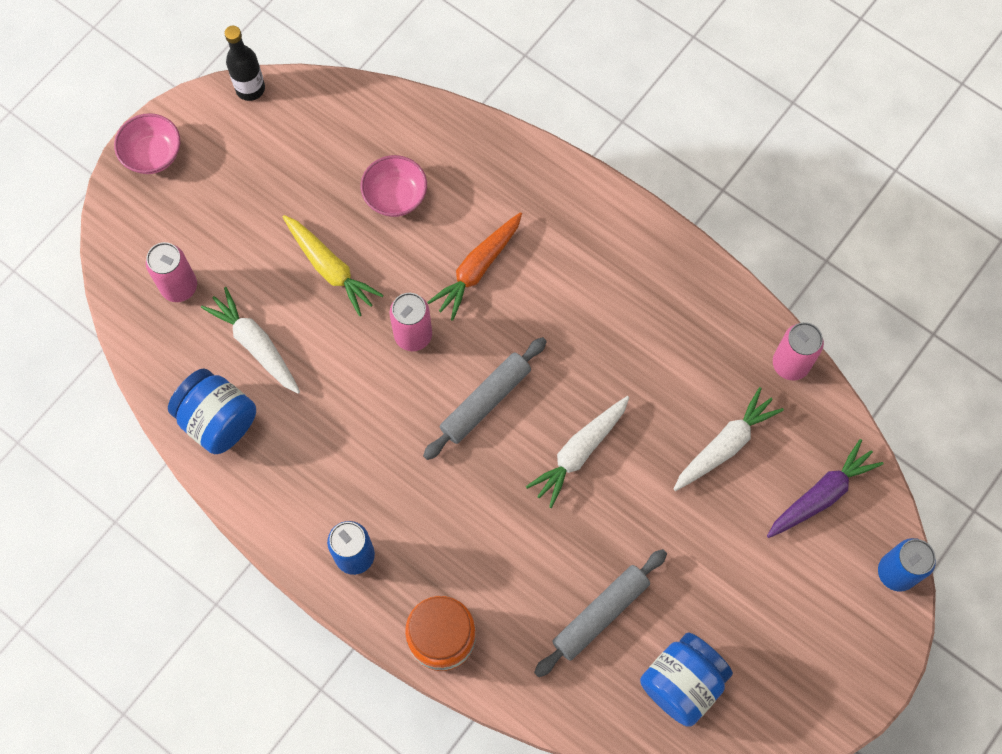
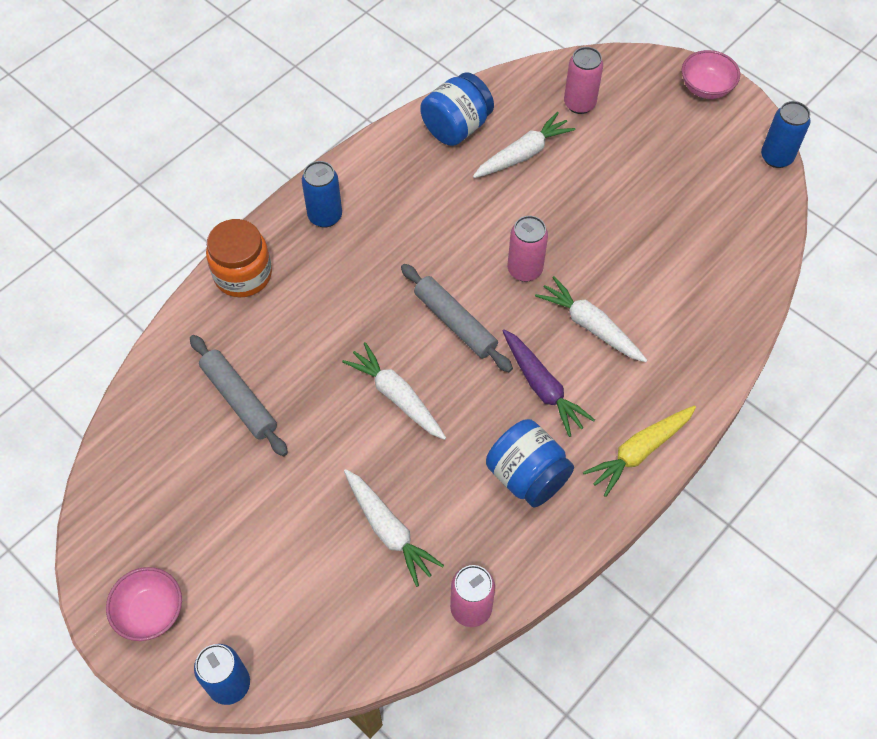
camera: 95 degrees right, 10 degrees down
(250, 89) = (776, 157): black bottle -> blue can
(330, 268) = (594, 210): yellow carrot -> yellow carrot (639, 451)
(395, 196) = (667, 263): pink bowl -> pink bowl (150, 612)
(477, 269) = (590, 326): orange carrot -> white carrot
(682, 683) = (162, 462): blue jar -> blue jar (527, 476)
(821, 494) = (324, 619): purple carrot -> purple carrot (542, 387)

